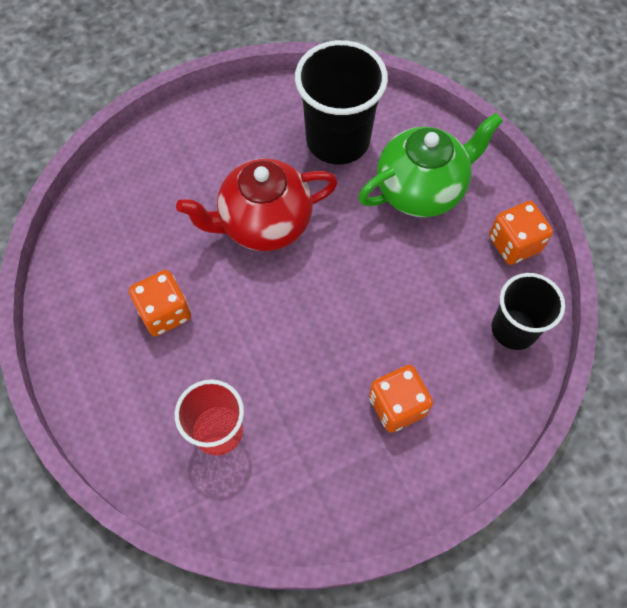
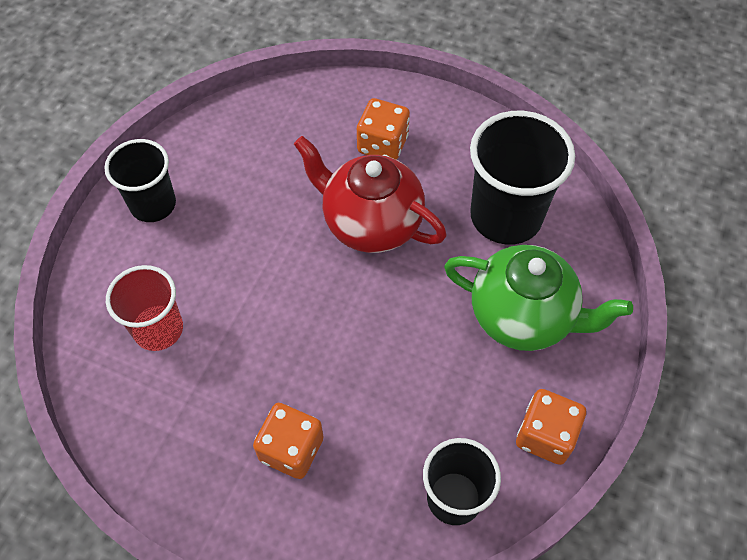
camera: 50 degrees right, 5 degrees down
(99, 359) = (153, 204): none -> black cup
(165, 312) = (229, 216): orange dice -> orange dice (382, 144)

